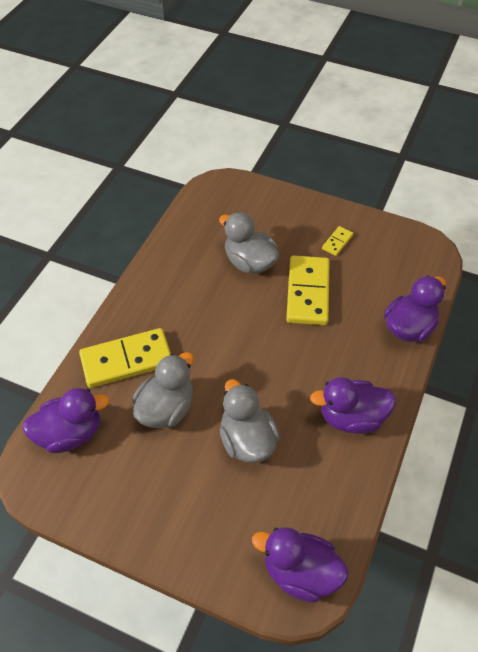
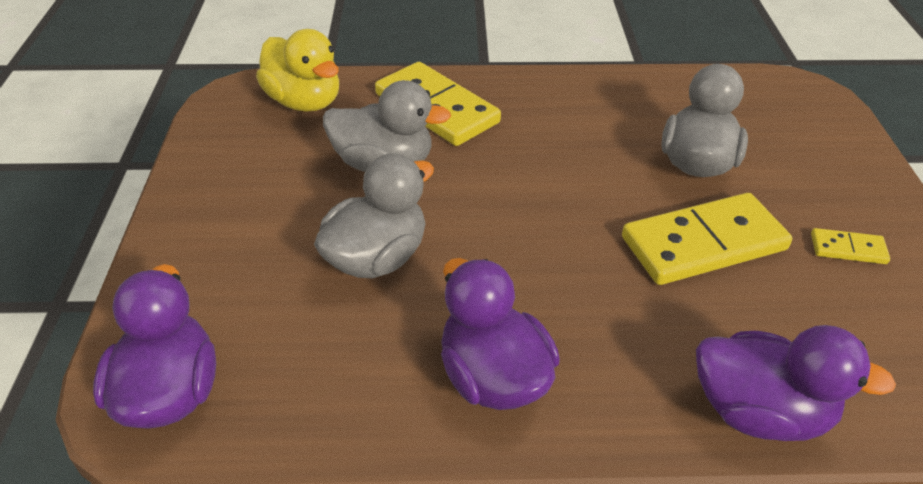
camera: 65 degrees right, 10 degrees down
(70, 433) = (305, 102): purple duck -> yellow duck

